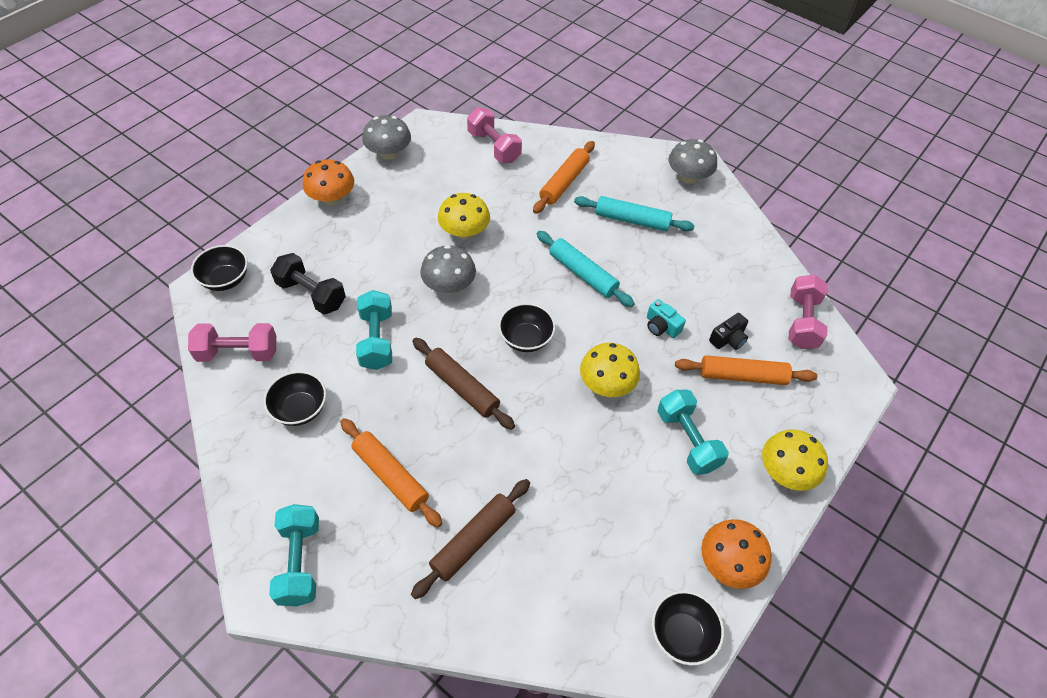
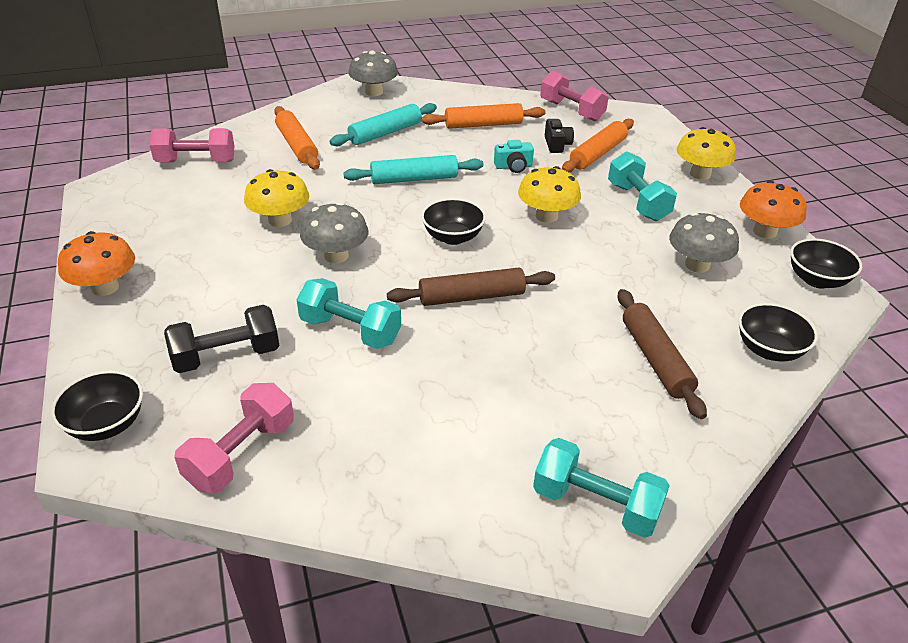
camera: 55 degrees left, 15 degrees down
(300, 409) = (384, 427): black bowl -> black bowl (768, 350)
(389, 153) = (101, 224): grey mushroom -> grey mushroom (697, 265)
(390, 475) = (536, 387): orange rolling pin -> orange rolling pin (483, 125)
(687, 440) = (637, 202): turquoise dumbbell -> turquoise dumbbell turned 60 degrees clockwise

